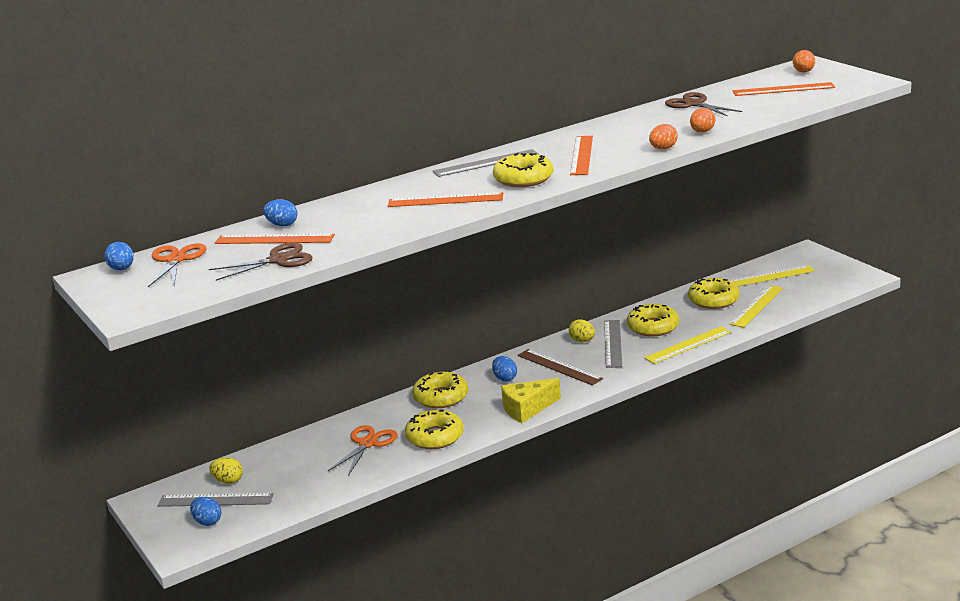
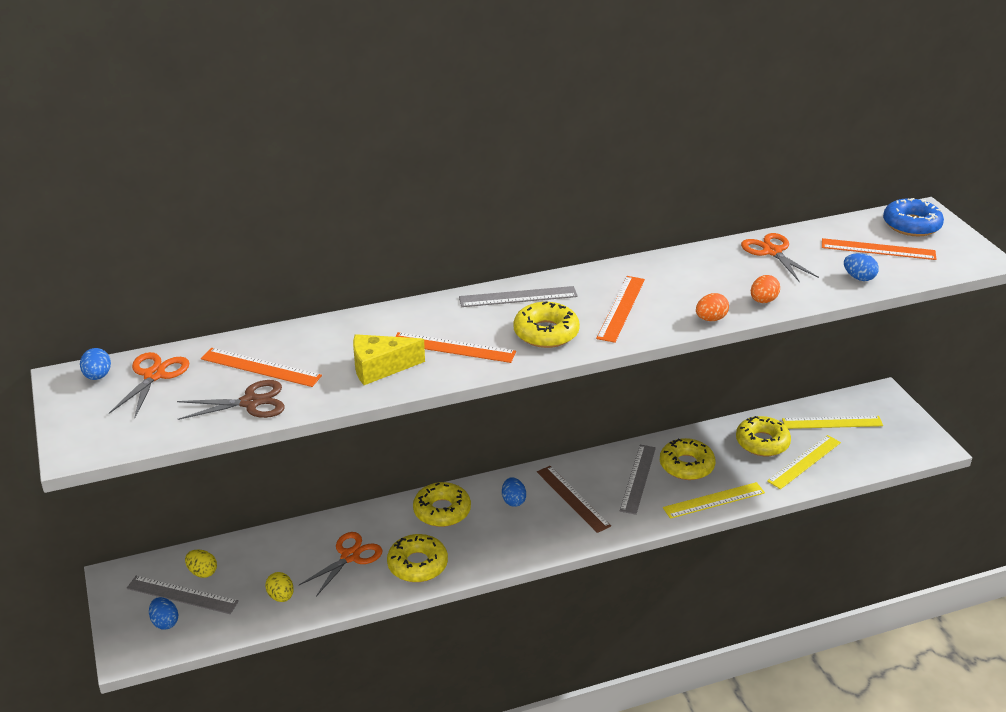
camera: 10 degrees right, 10 degrees up
(282, 225) = (277, 346): blue egg -> blue egg (859, 278)
(527, 409) = (521, 549): yellow cheese -> yellow cheese (380, 368)
(582, 341) = (608, 467): yellow egg -> yellow egg (281, 596)
(694, 104) = (772, 252): brown scissors -> orange scissors
(803, 72) = (911, 225): orange egg -> blue donut

